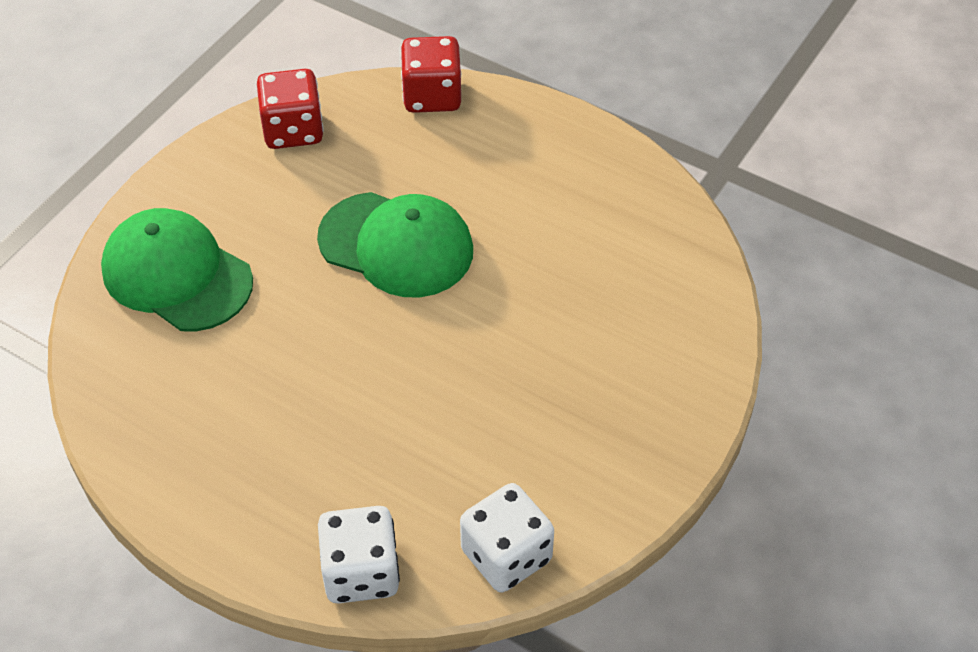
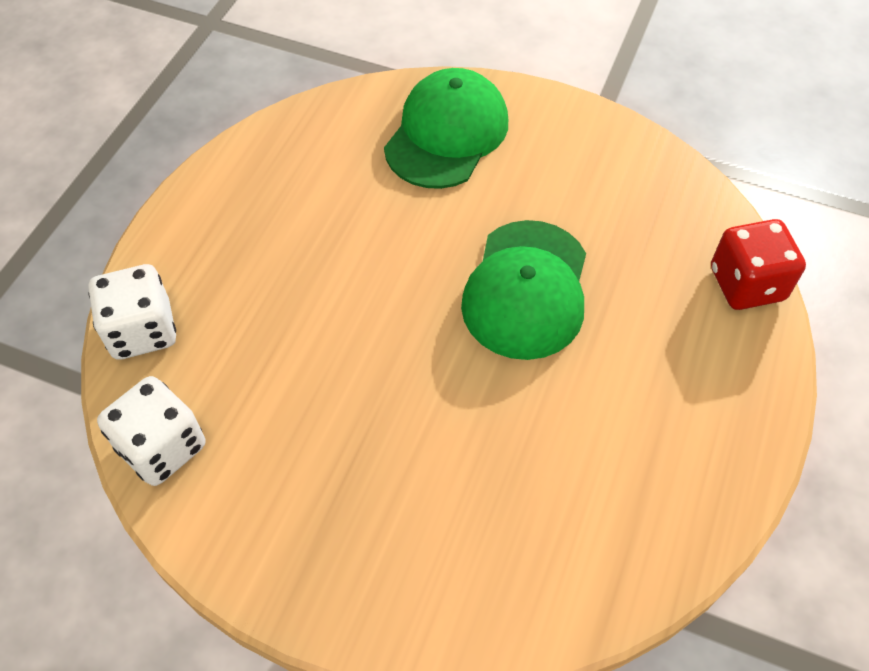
camera: 80 degrees right, 5 degrees up
(293, 130) = (650, 178): red dice -> none

